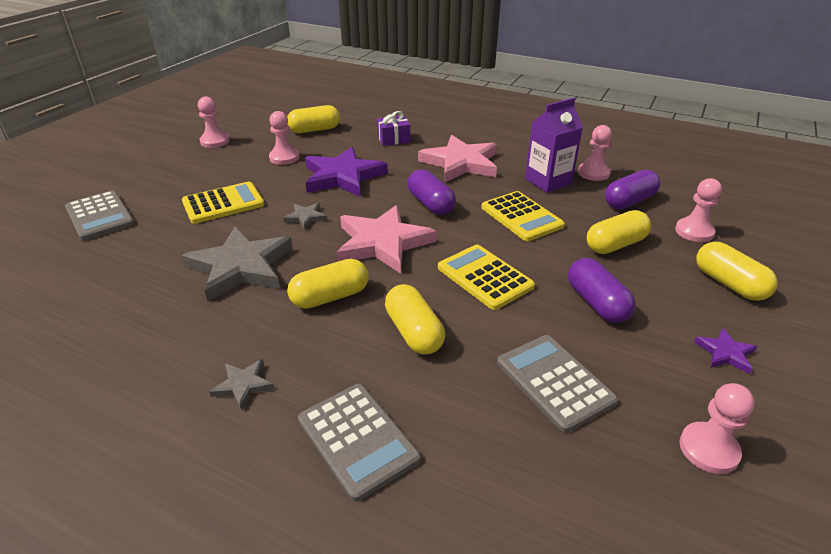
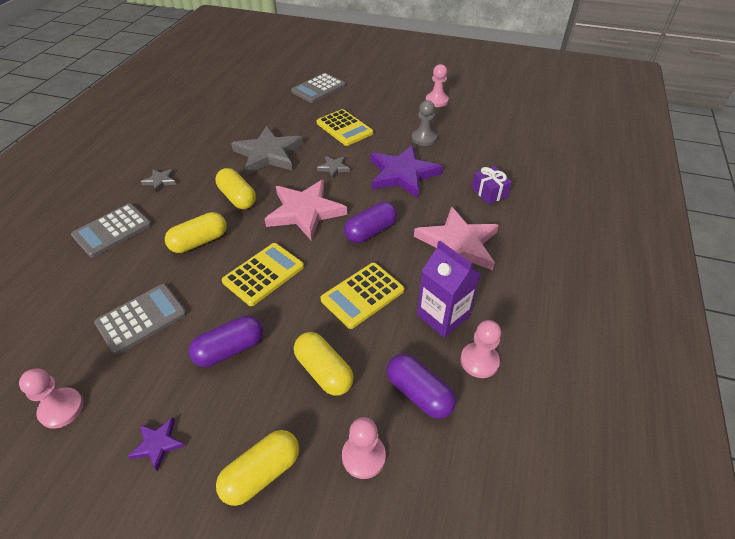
camera: 80 degrees right, 10 degrees up
(284, 157) = (424, 138): pink pawn -> grey pawn
(314, 130) = (484, 143): yellow capsule -> none

